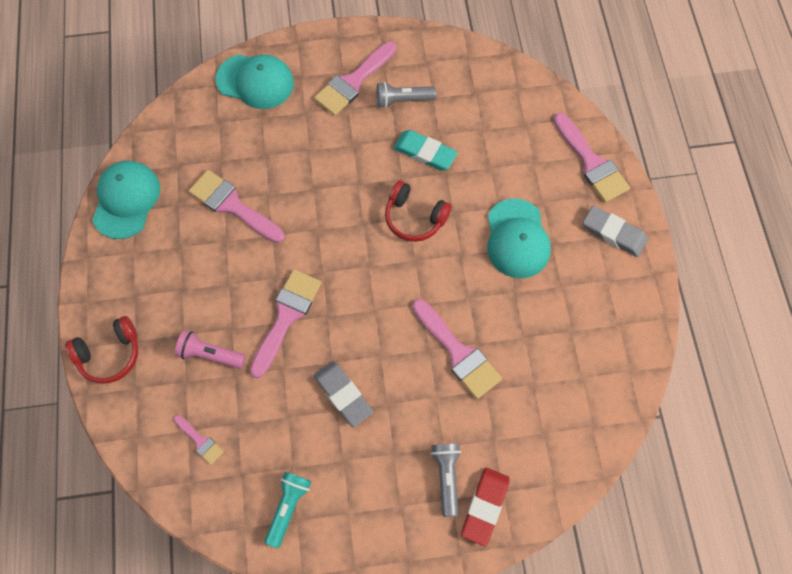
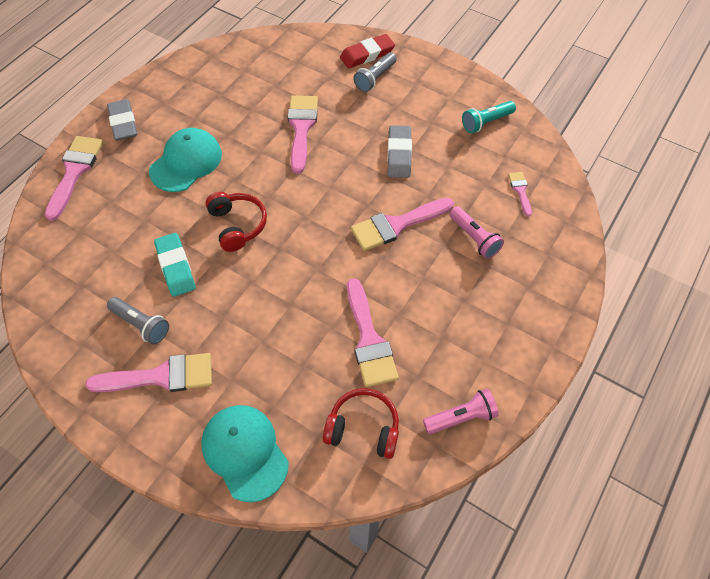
camera: 140 degrees left, 10 degrees down
(110, 354) = (555, 291): red headphones -> red headphones (363, 428)
(126, 200) = (461, 417): turquoise cap -> pink flashlight

